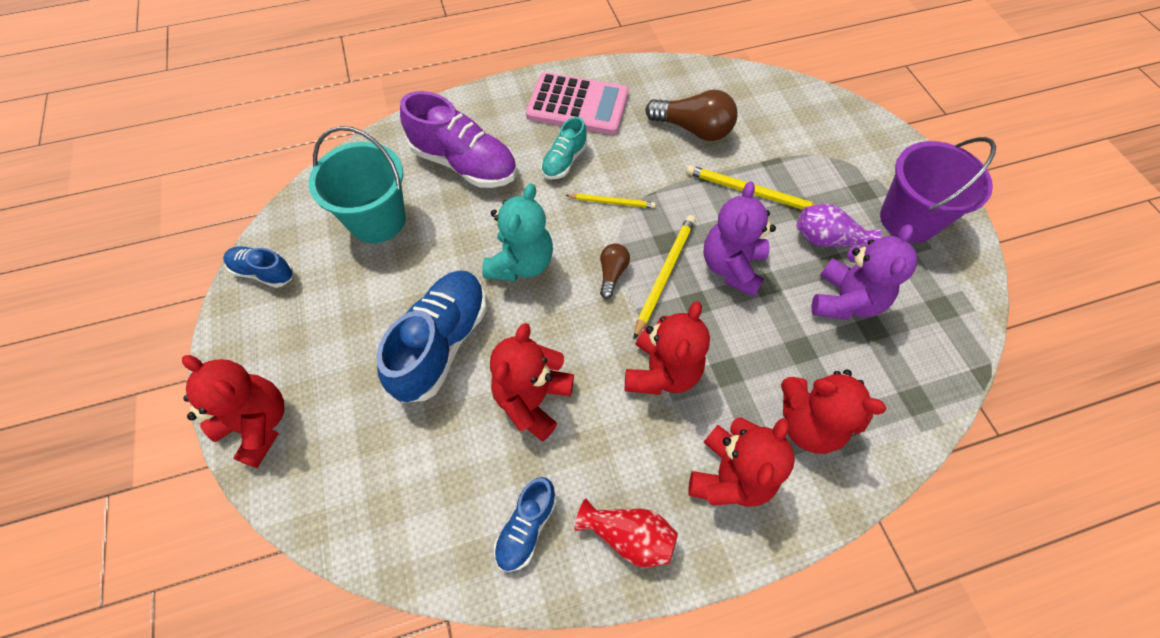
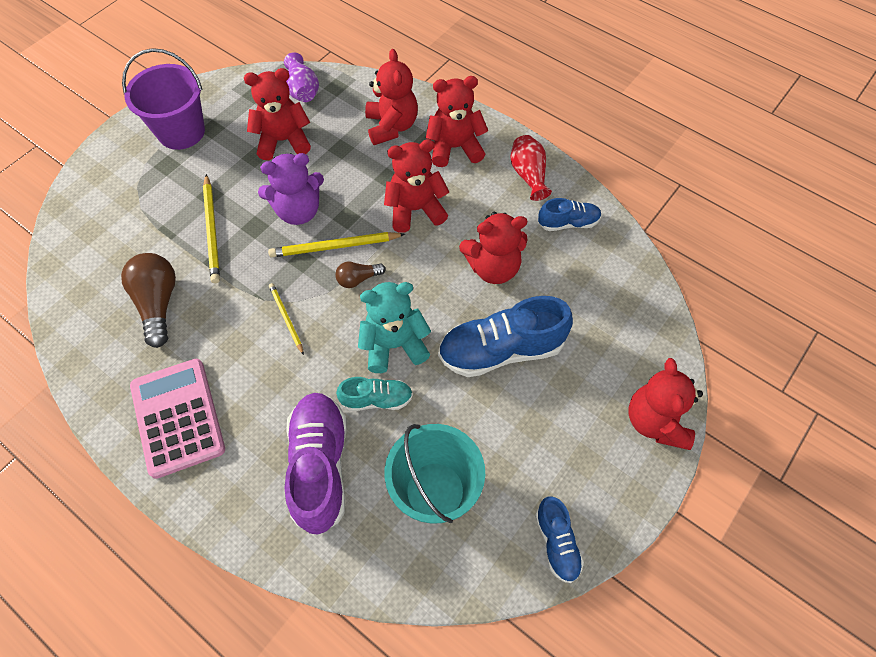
camera: 125 degrees left, 0 degrees up
(564, 161) = (262, 382): turquoise shoe -> turquoise shoe (376, 399)
(827, 239) = (232, 168): purple vase -> purple vase (302, 90)
(845, 301) = (283, 141): purple teddy bear -> red teddy bear

